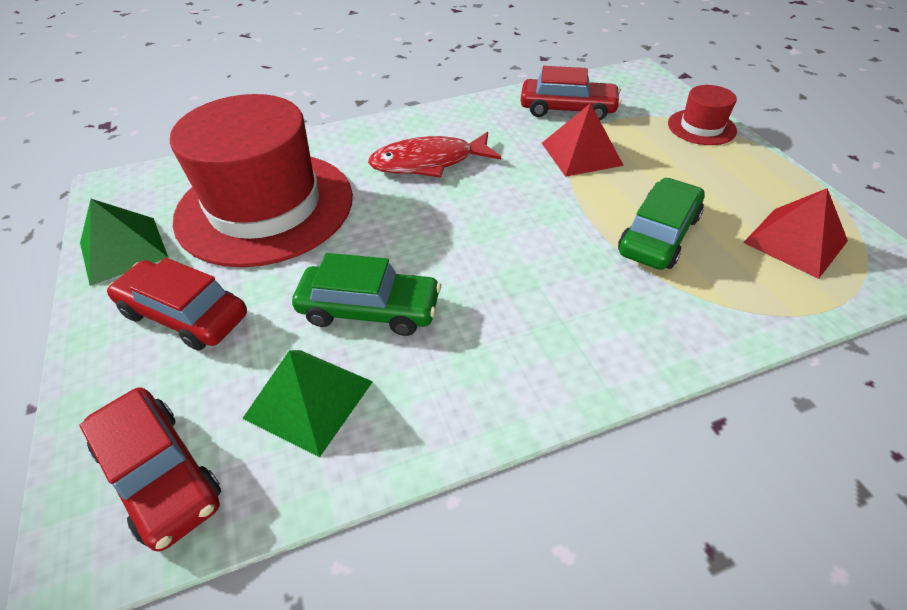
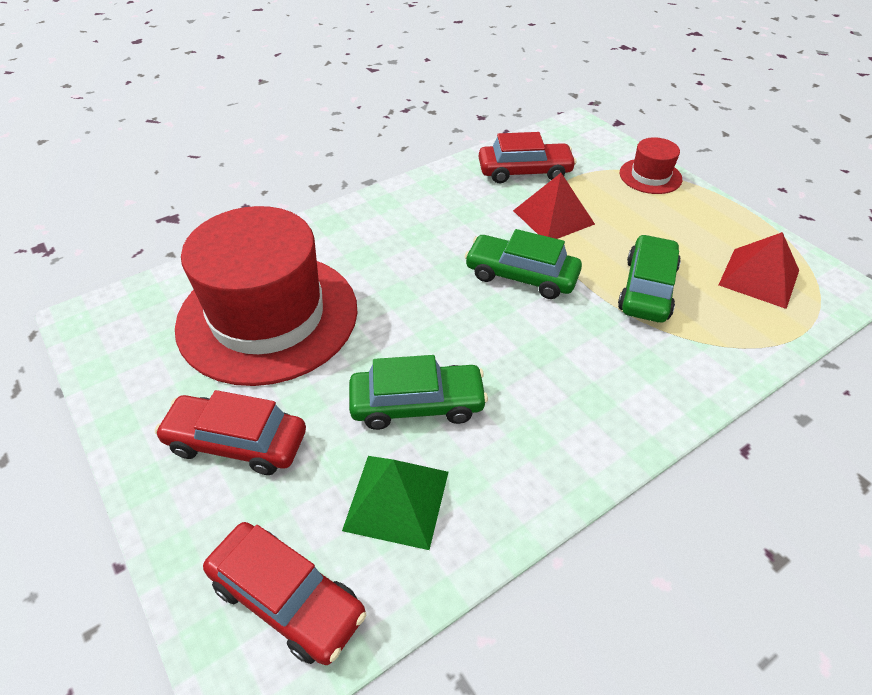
camera: 15 degrees left, 0 degrees up
(123, 249) = (137, 386): green pyramid -> none
(429, 162) = (413, 245): red fish -> none
(526, 204) = (521, 276): none -> green car

